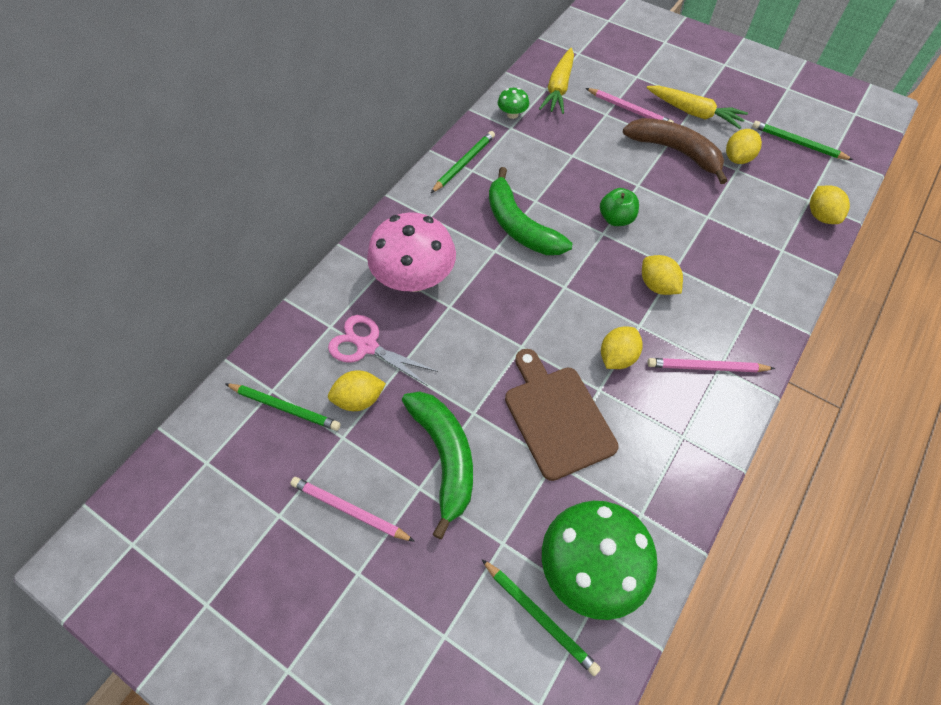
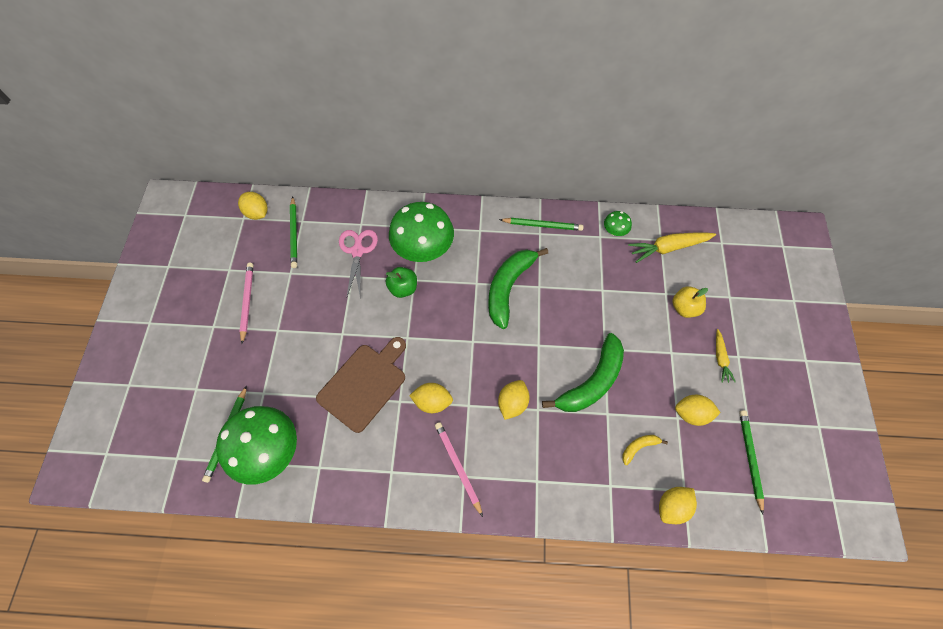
camera: 60 degrees right, 5 degrees up
(359, 399) = (319, 267): yellow lemon -> yellow lemon (257, 213)
(414, 278) = (423, 249): pink mushroom -> green mushroom
(445, 457) = (304, 333): green banana -> green banana (592, 382)
(616, 219) = (558, 348): green apple -> green apple (403, 288)
(629, 109) = (684, 308): pink pencil -> yellow apple
(675, 151) = (662, 362): brown banana -> none
(694, 113) = (720, 358): yellow carrot -> yellow carrot, size x0.58
(753, 210) = (638, 447): none -> yellow banana

